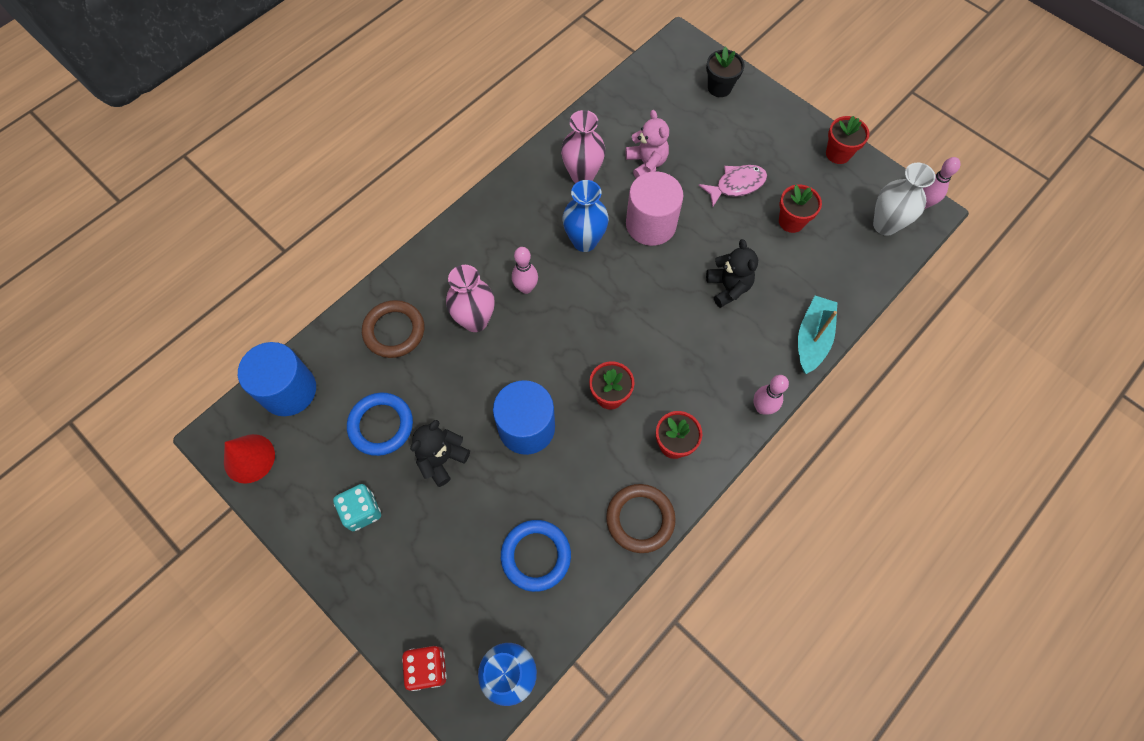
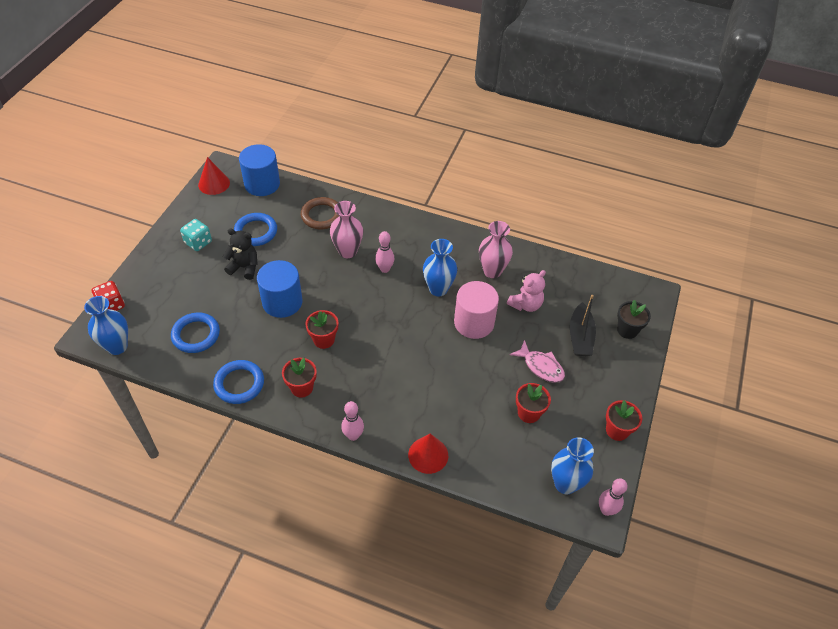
camera: 65 degrees right, 15 degrees down
(640, 519) = (239, 384): brown ring -> blue ring
(711, 132) = (580, 337): none -> black boat
(728, 287) = (445, 386): black teddy bear -> none
(812, 338) = (428, 455): turquoise boat -> red cone
(885, 225) = (565, 484): white vase -> blue vase

